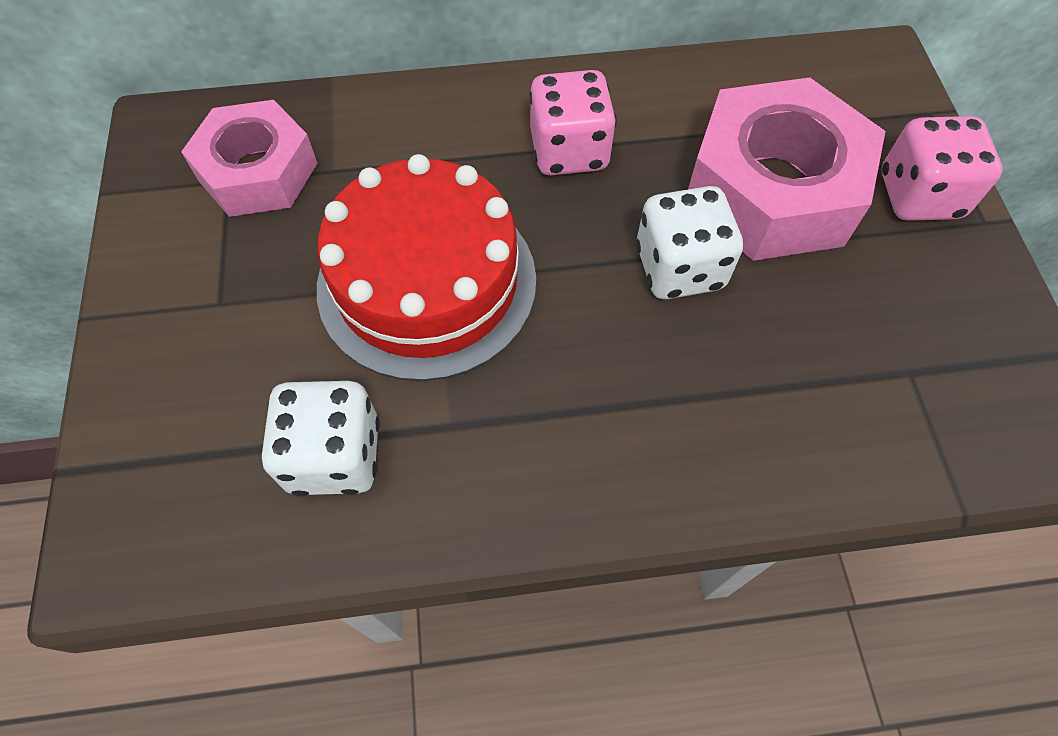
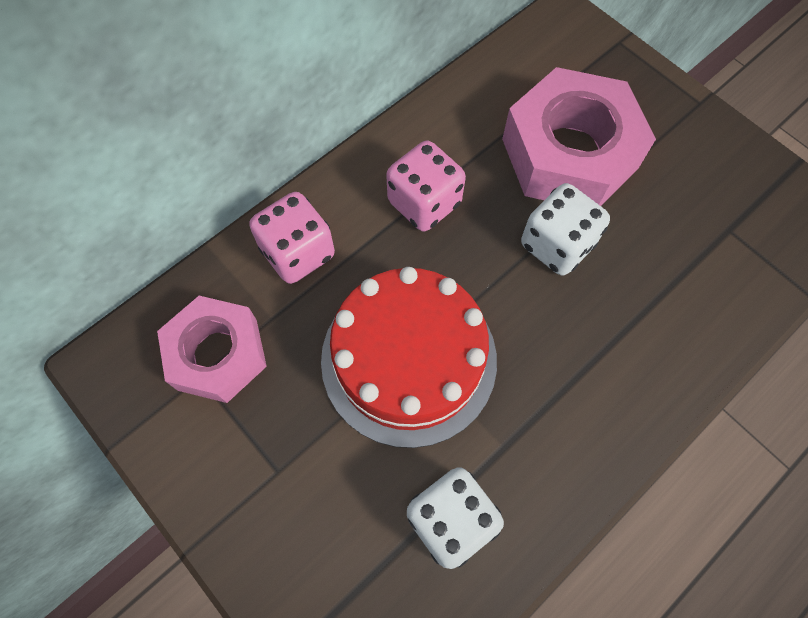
camera: 35 degrees left, 5 degrees up
(919, 196) = (654, 107): pink dice -> pink dice (298, 253)

